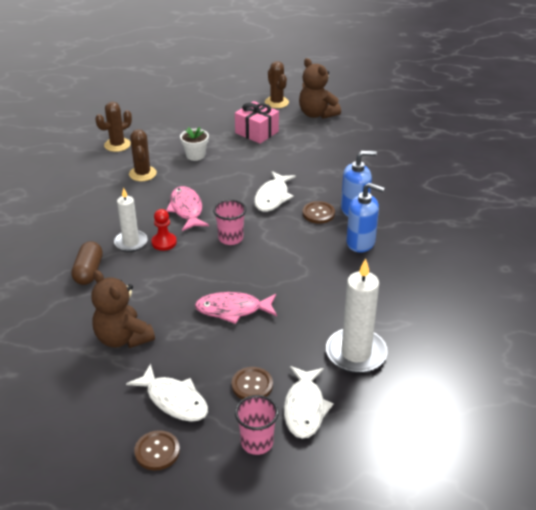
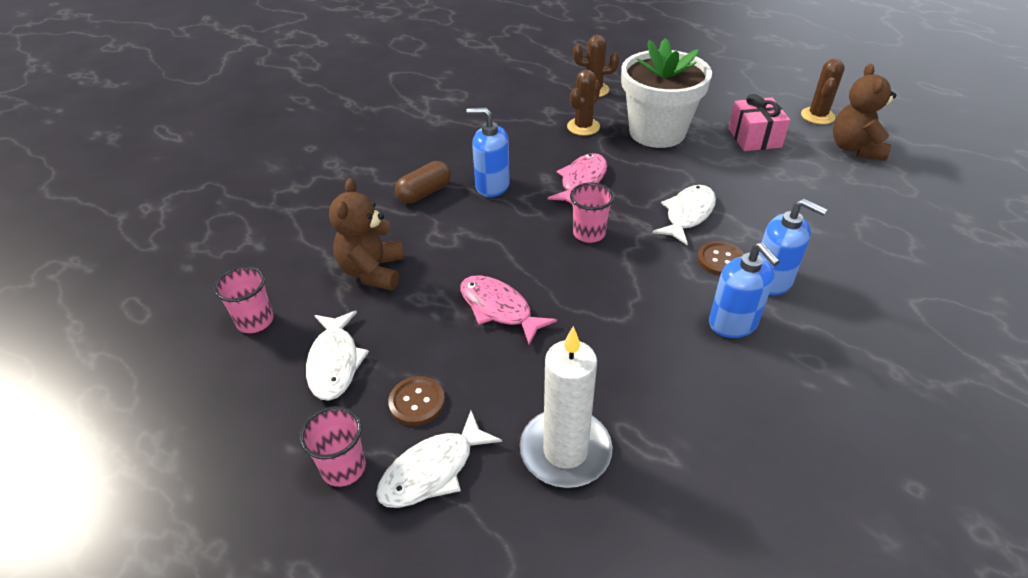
camera: 45 degrees right, 5 degrees up
(83, 416) = (255, 321): none -> pink cup
(131, 242) = (492, 186): white candle -> blue soap dispenser
(157, 451) = (259, 402): brown button -> none
(164, 242) = (520, 202): red pawn -> none
(195, 155) = (657, 132): white flower pot -> white flower pot, size x2.35
(272, 197) = (688, 214): white fish -> white fish turned 150 degrees clockwise

